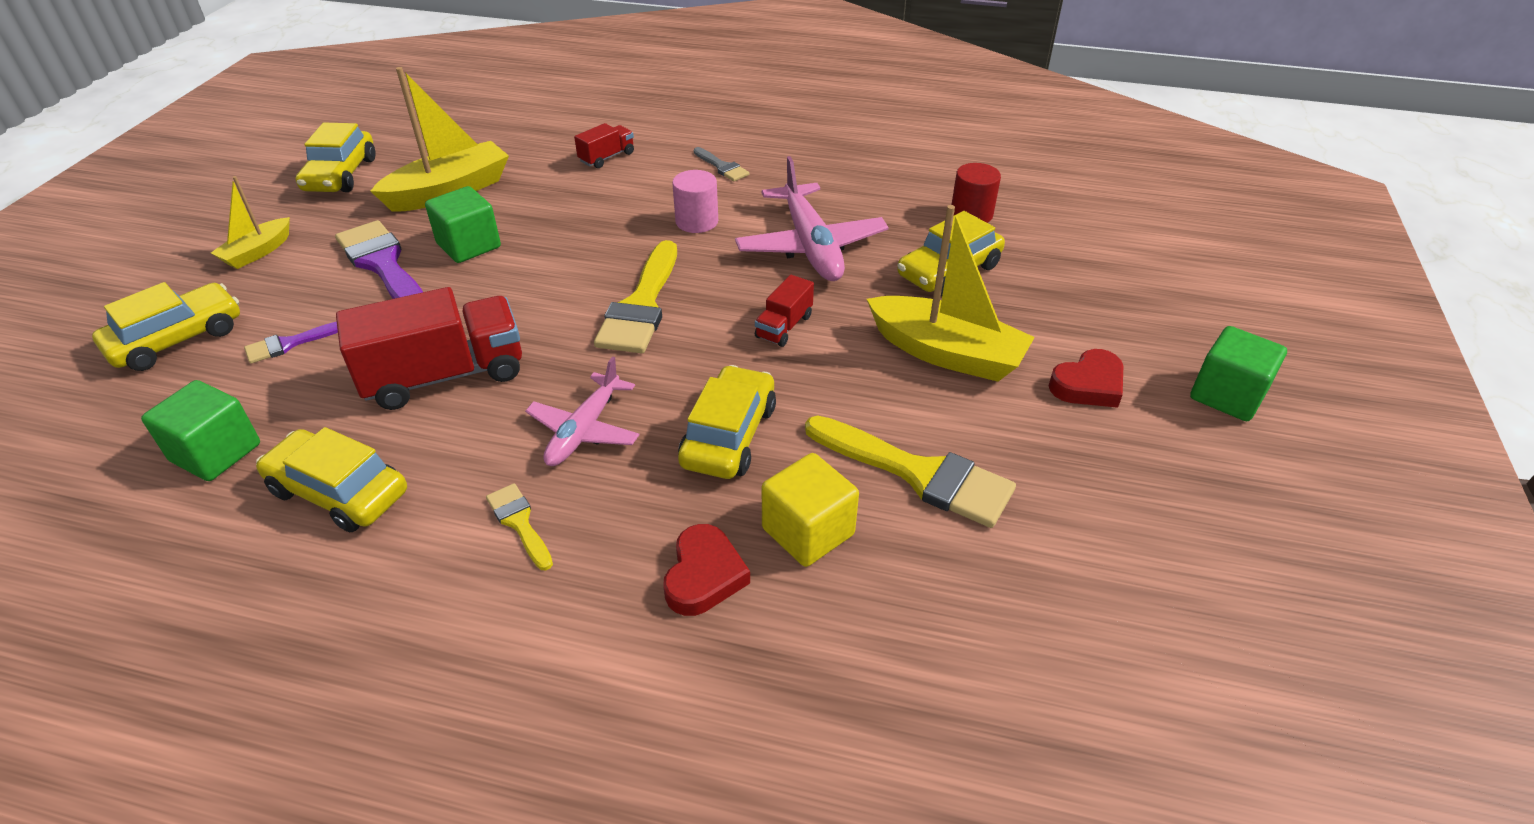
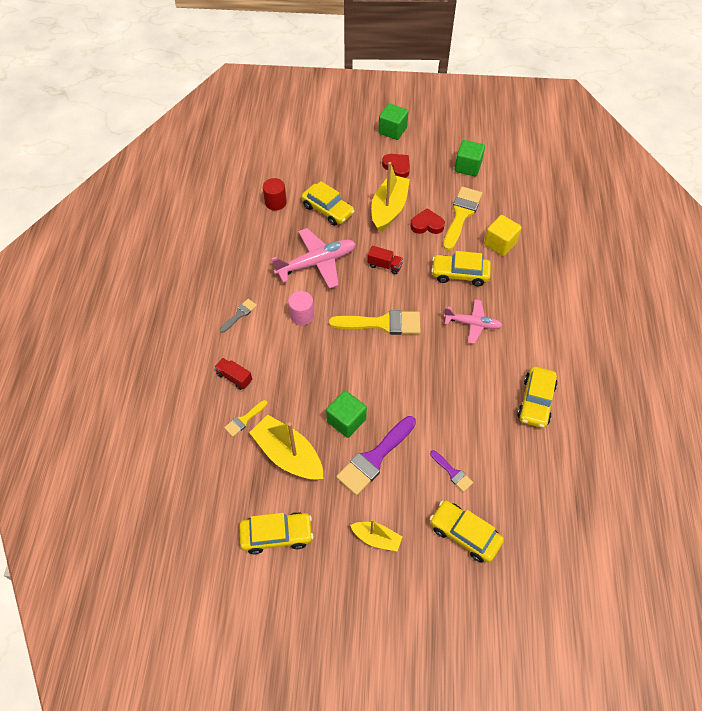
camera: 100 degrees left, 15 degrees up
(216, 453) = (532, 464): green cube -> green cube (468, 167)
(445, 376) = (455, 390): red truck -> none
(519, 523) = (528, 331): yellow brush -> yellow brush (244, 419)
(704, 575) = (530, 270): red heart -> red heart (427, 225)

